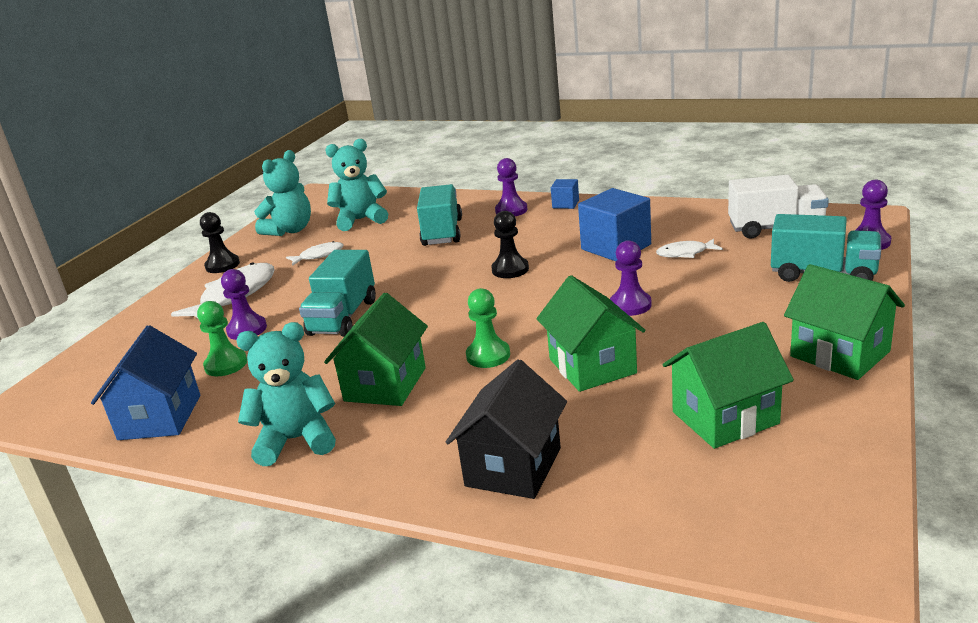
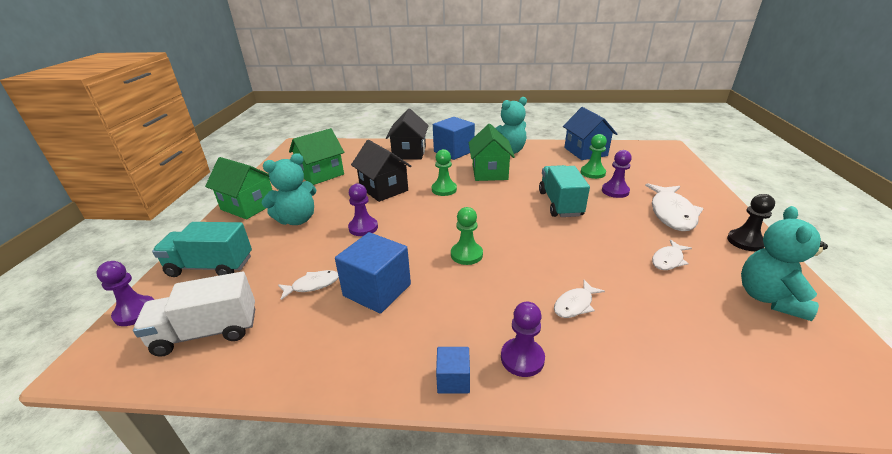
camera: 160 degrees right, 5 degrees up
(361, 220) = (708, 325): turquoise teddy bear -> turquoise teddy bear (297, 220)
(409, 456) = (454, 151): none -> blue cube
(442, 232) = (575, 304): turquoise truck -> white fish
(510, 269) = (466, 254): black pawn -> green pawn
(592, 366) = (384, 189): green house -> black house

